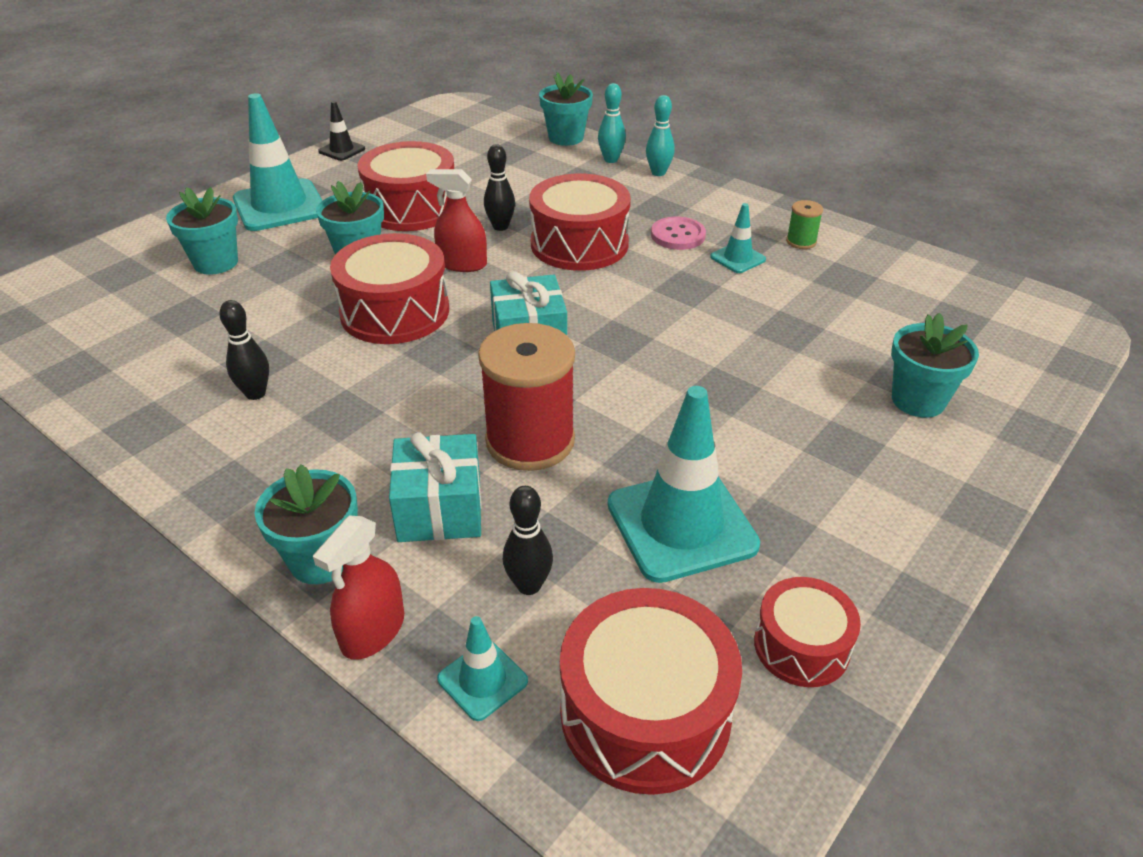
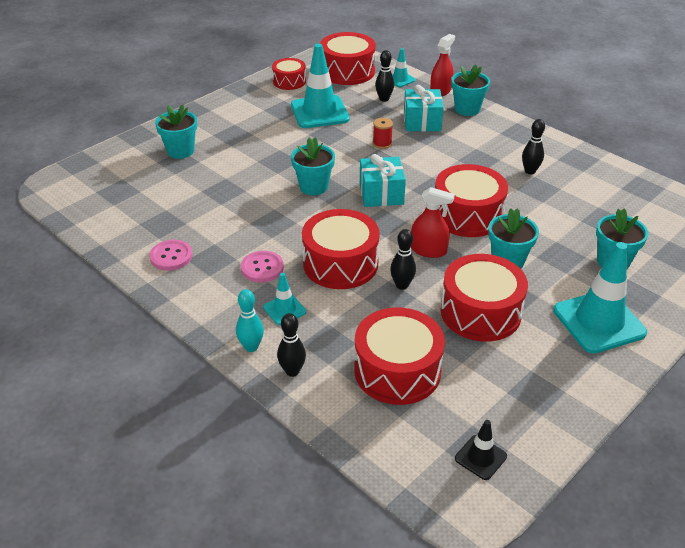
camera: 175 degrees left, 0 degrees up
(342, 150) = (579, 408): black traffic cone -> black traffic cone (480, 457)
(508, 164) = (397, 370): none -> red drum
(530, 441) = (382, 143): red spool -> red spool, size x0.44
(566, 138) = (333, 416): turquoise flower pot -> turquoise flower pot (313, 186)
(611, 160) = (292, 371): turquoise bowling pin -> black bowling pin
(737, 258) = (227, 244): turquoise traffic cone -> turquoise traffic cone (284, 309)
(801, 241) = (171, 256): green spool -> pink button

